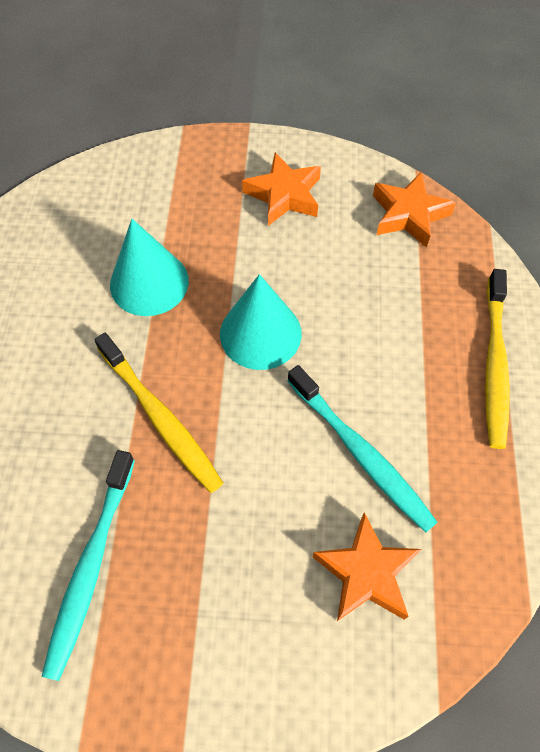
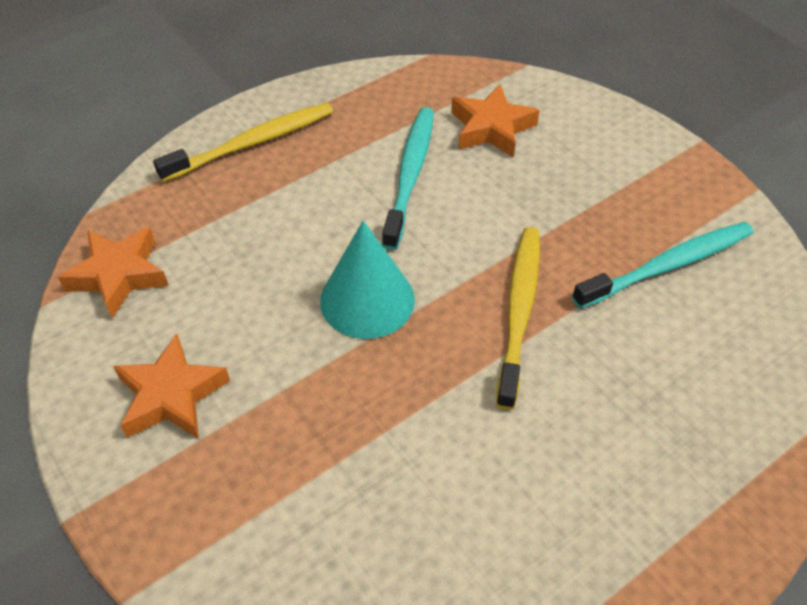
camera: 130 degrees left, 10 degrees down
(149, 282) = (399, 432): turquoise cone -> none

